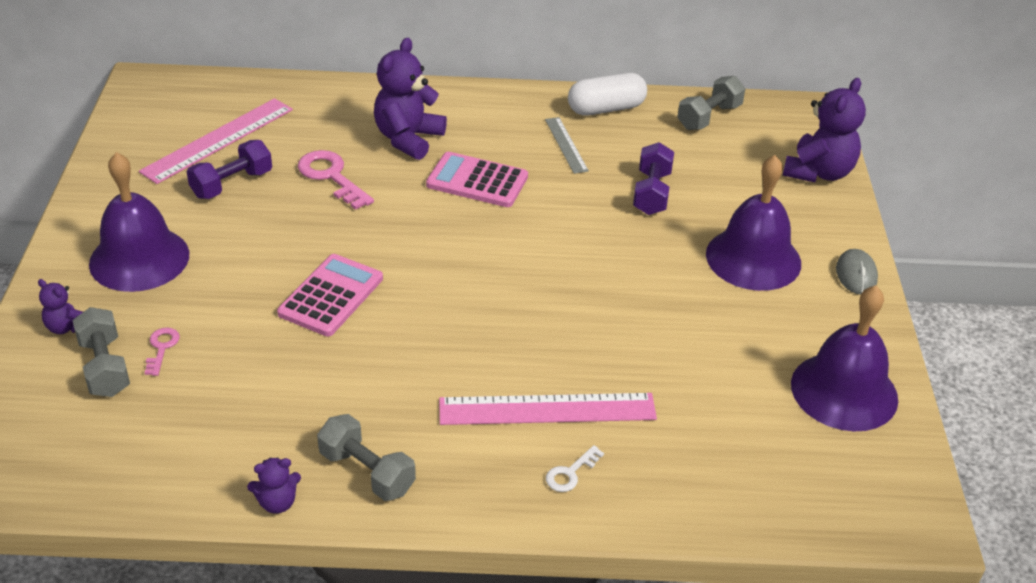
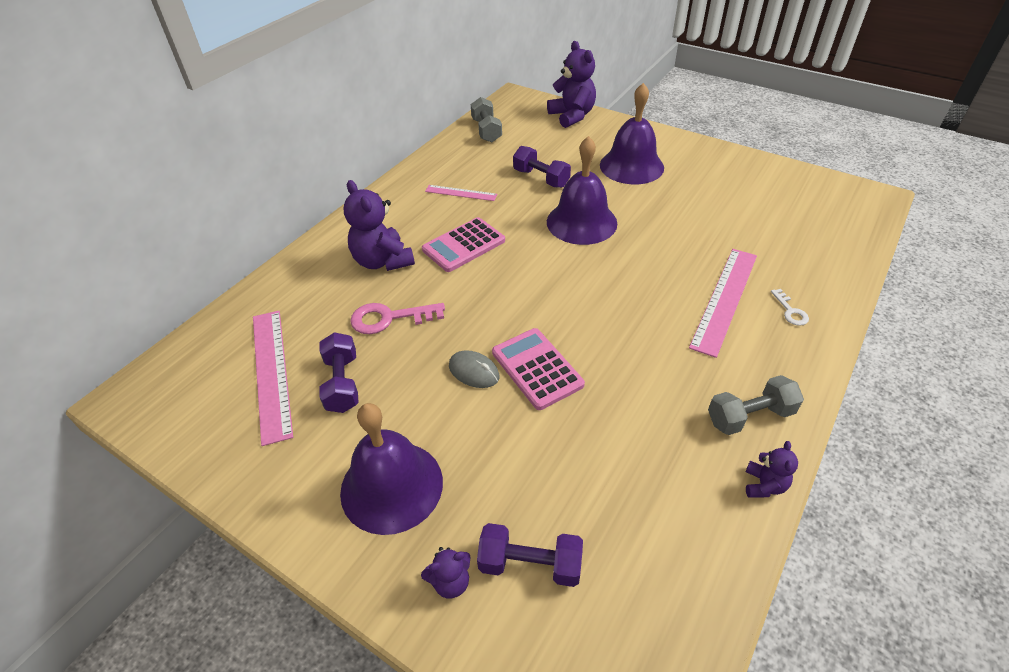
camera: 55 degrees left, 5 degrees up
(105, 367) = (530, 564): grey dumbbell -> purple dumbbell
(161, 348) = (530, 508): pink key -> none
(566, 145) = (461, 193): grey ruler -> pink ruler
(606, 108) = (439, 163): white capsule -> none
(844, 391) = (763, 180): purple bell -> purple bell (581, 222)
(856, 274) = (669, 139): grey mouse -> grey mouse (474, 371)

